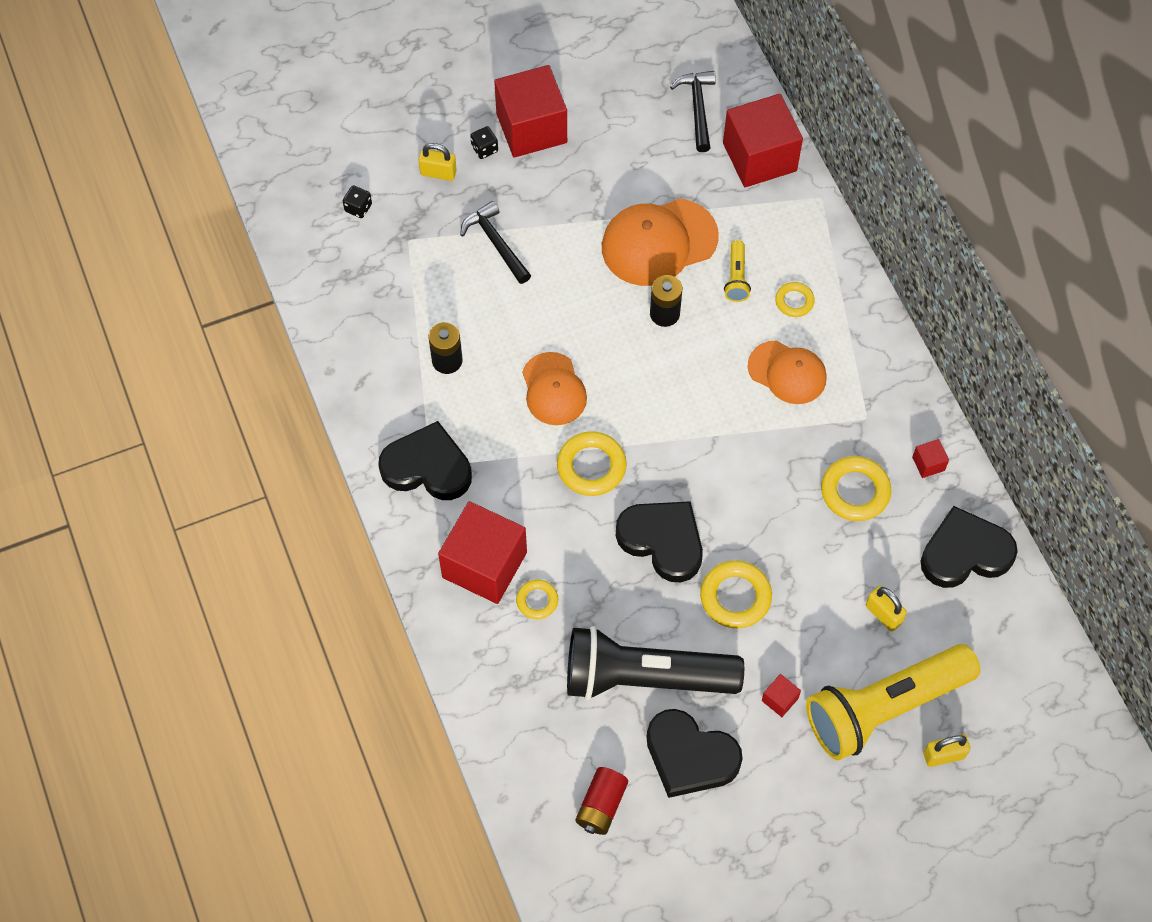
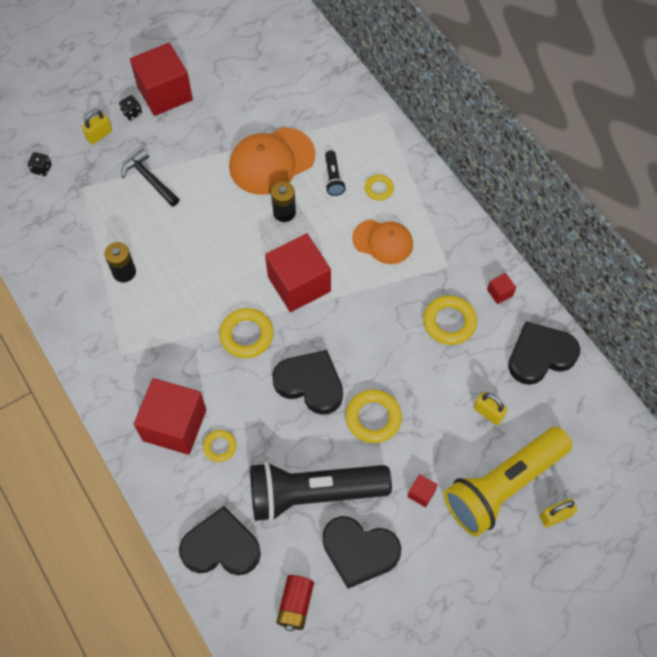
camera: 10 degrees left, 0 degrees up
(427, 467) = (119, 356): black heart -> black heart (221, 547)
(438, 173) = (99, 135): yellow padlock -> yellow padlock turned 45 degrees counterclockwise
(553, 389) = (209, 281): orange cap -> none
(697, 108) = (285, 62): black hammer -> none
(736, 278) = (333, 178): yellow flashlight -> black flashlight
(759, 157) = (335, 90): red cube -> red cube (299, 284)

